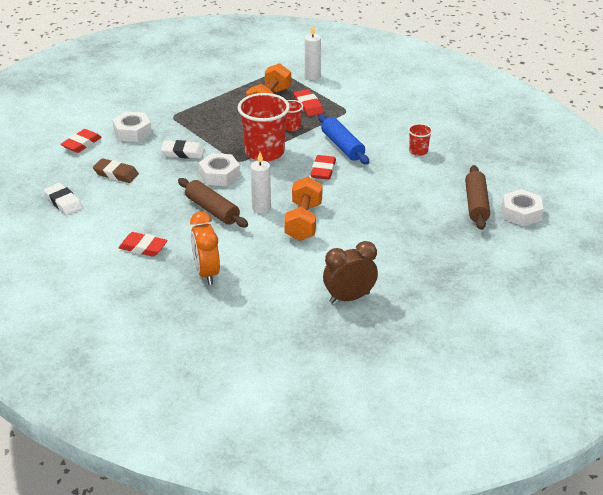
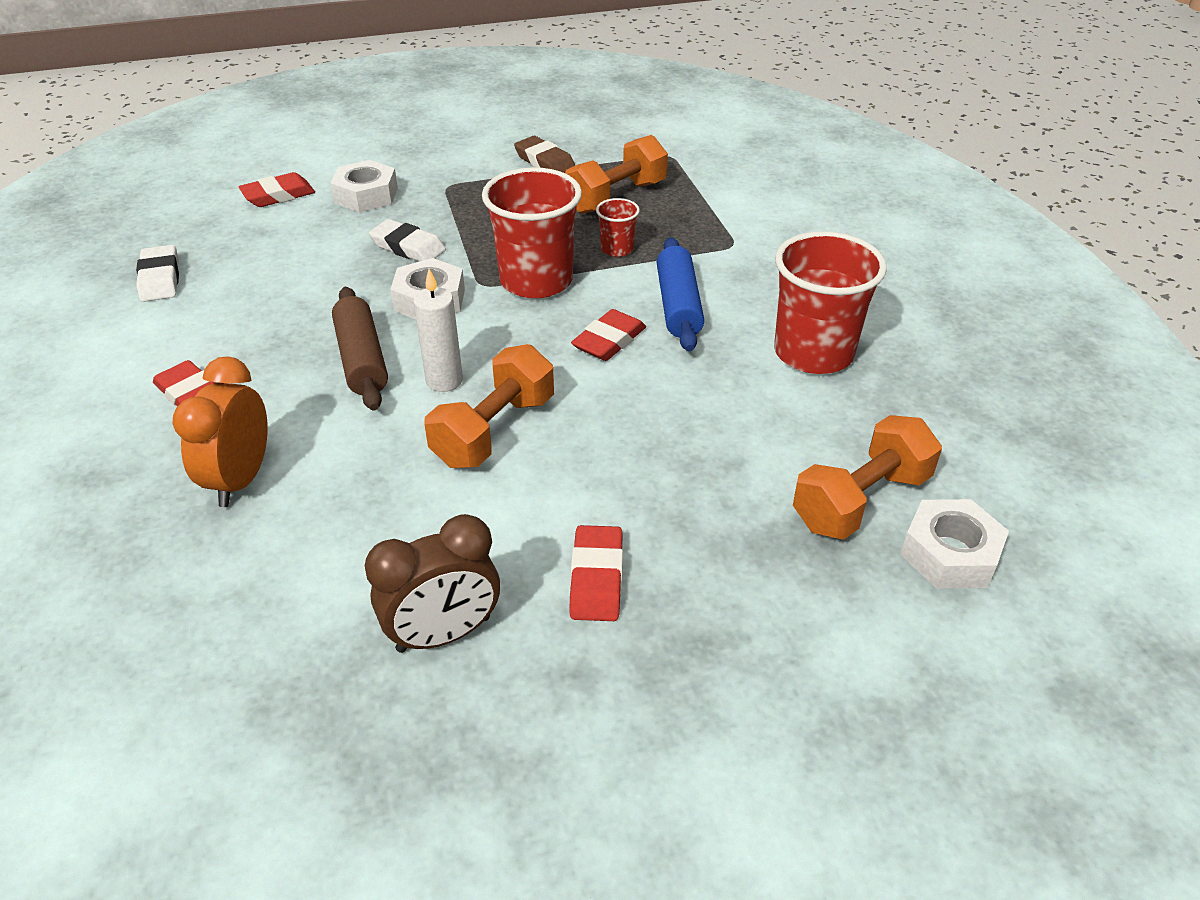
camera: 25 degrees right, 5 degrees up
(116, 174) = (278, 254): brown eraser -> brown eraser (544, 162)
(308, 106) = (674, 221): red eraser -> red eraser (596, 578)
(312, 76) = (718, 175): white candle -> none
(349, 298) = (444, 634): brown clock -> brown clock turned 150 degrees clockwise
(418, 151) = (813, 353): red cup -> red cup, size x2.11
(476, 204) = (860, 501): brown rolling pin -> orange dumbbell

